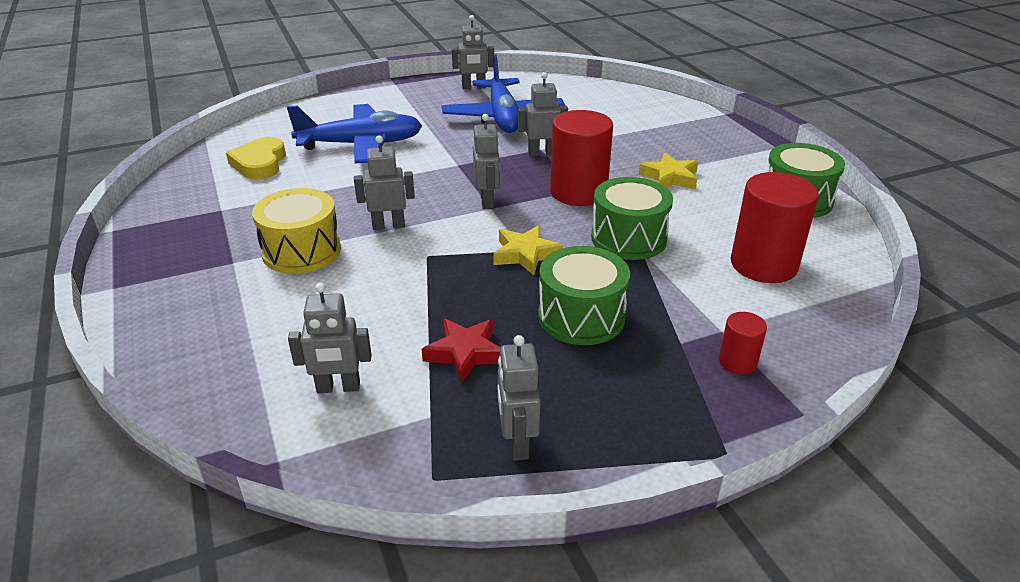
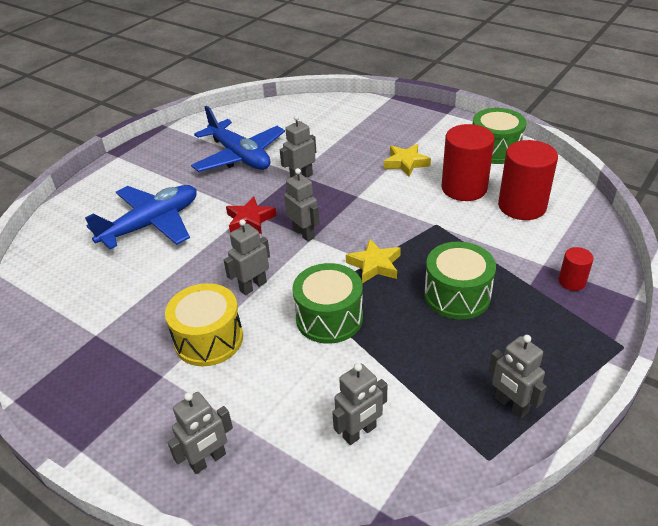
camera: 30 degrees left, 5 degrees up
(260, 163) = (81, 277): yellow heart -> none
(465, 353) = (414, 360): red star -> red star (250, 220)
(473, 87) = (188, 137): grey robot -> grey robot (208, 460)
(578, 192) = (359, 199): red cylinder -> red cylinder (464, 188)
(628, 238) = (427, 222): green drum -> green drum (329, 318)

